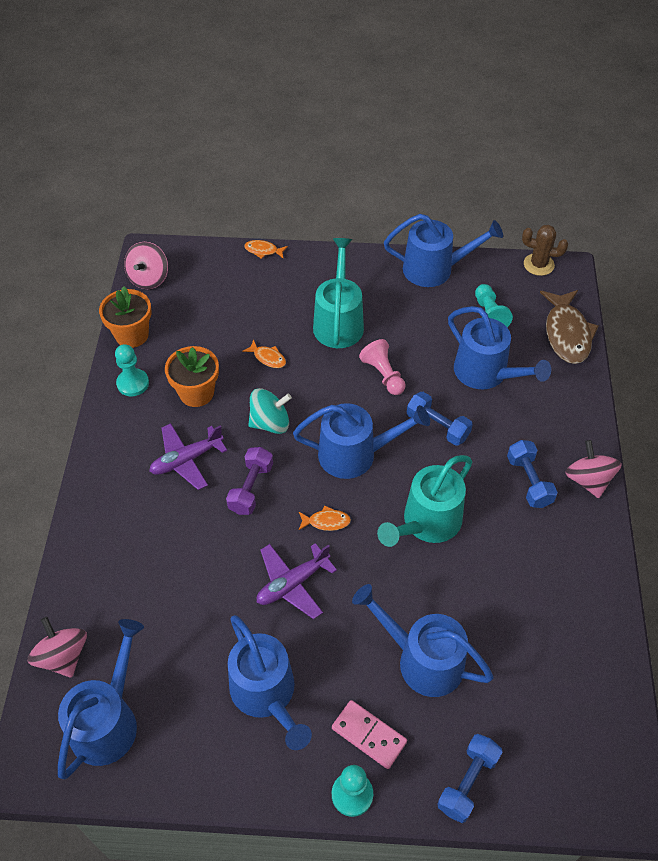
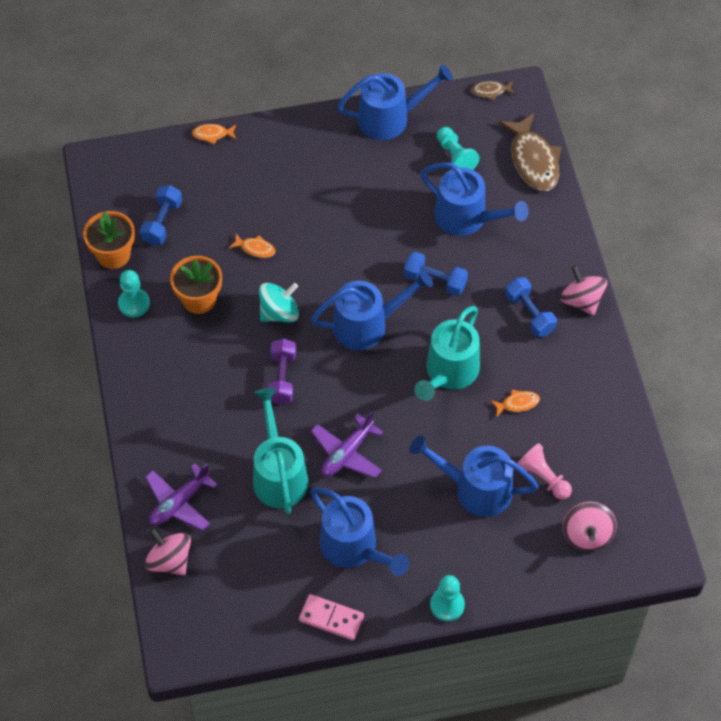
camera: 15 degrees left, 5 degrees up
(108, 720) = (229, 600): blue watering can -> none
(149, 278) = (107, 190): pink spinning top -> pink spinning top (587, 534)
(186, 460) = (213, 366): purple plane -> purple plane (179, 503)
(326, 521) = (359, 392): orange fish -> orange fish (517, 403)
(338, 322) = (312, 196): turquoise watering can -> turquoise watering can (278, 474)
(369, 735) = (448, 558): pink domino -> pink domino (331, 618)
(383, 375) = (371, 241): pink pawn -> pink pawn (543, 478)
(467, 782) = (536, 573): blue dumbbell -> blue dumbbell (162, 222)
(538, 264) = (490, 91): brown cactus -> brown fish

